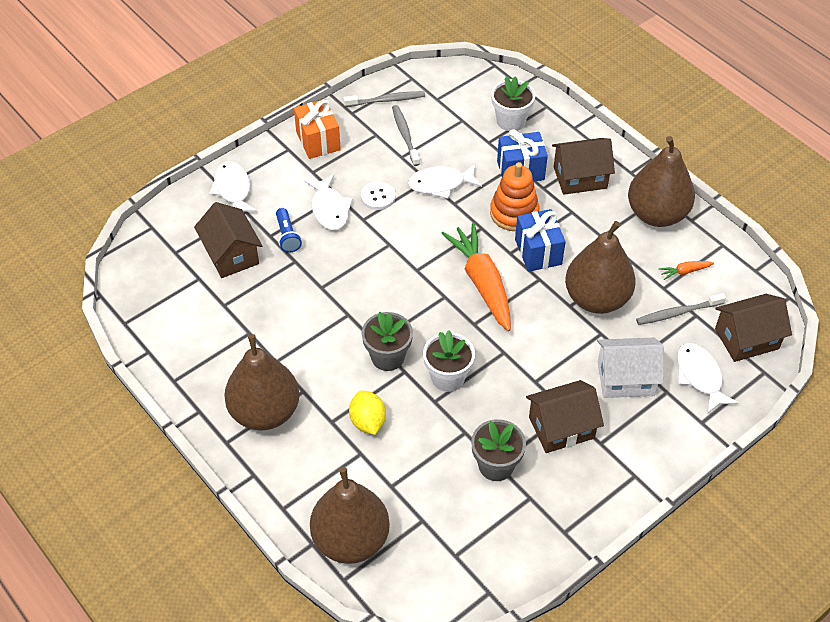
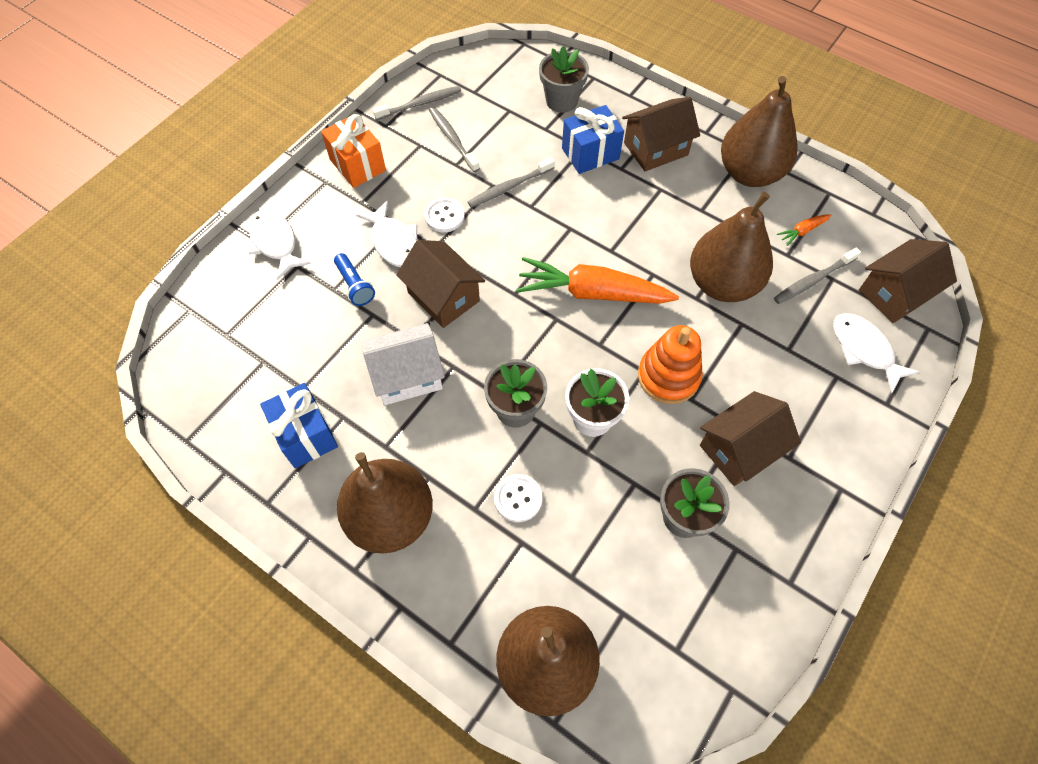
camera: 15 degrees left, 10 degrees up
(231, 254) = (295, 323): brown house -> brown house (443, 297)
(368, 422) = (518, 498): yellow lemon -> white button
(440, 184) = (509, 187): white fish -> grey toothbrush
(482, 282) = (592, 292): orange carrot -> orange carrot turned 45 degrees counterclockwise
(511, 121) = (561, 101): white flower pot -> grey flower pot
(514, 213) = (600, 203): orange stacking toy -> orange stacking toy (668, 376)
(538, 252) = (641, 243): blue gift -> blue gift (305, 435)
(625, 378) = (787, 371): white house -> white house (407, 376)

